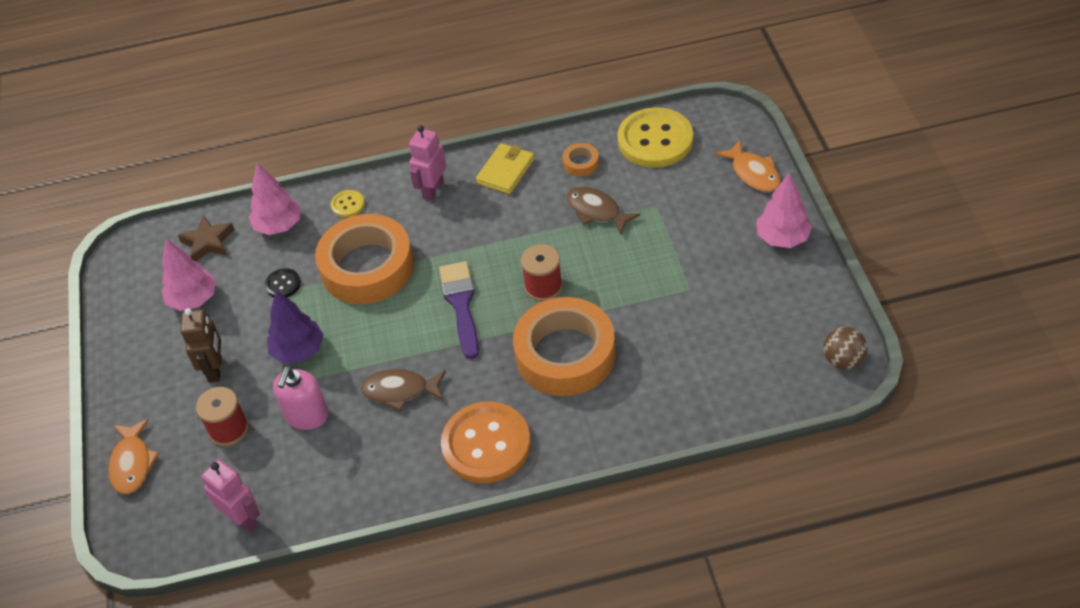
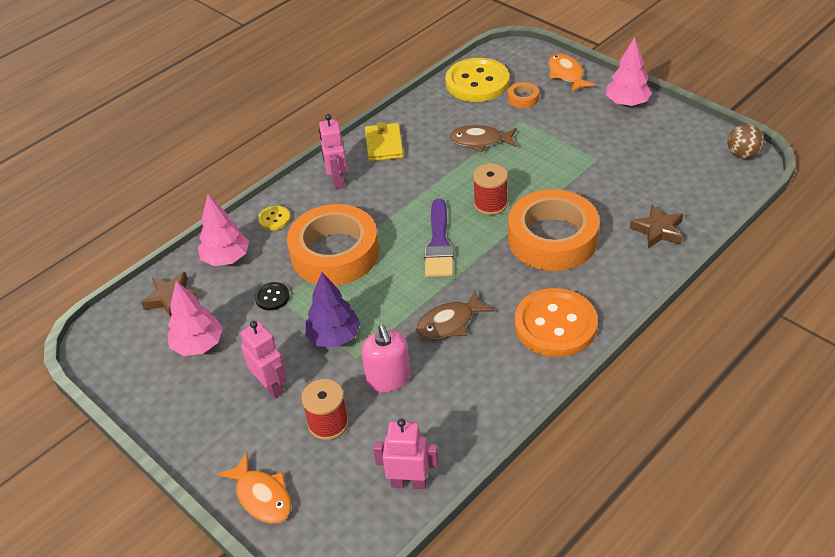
camera: 35 degrees left, 5 degrees down
(215, 369) = (271, 386): brown robot -> pink robot
(461, 305) = (439, 243): purple brush -> purple brush turned 135 degrees counterclockwise
(581, 163) = (437, 117): orange tape -> orange tape (523, 98)
(671, 400) = (658, 230): none -> brown star
(753, 173) = (566, 74): orange fish -> orange fish turned 135 degrees counterclockwise

